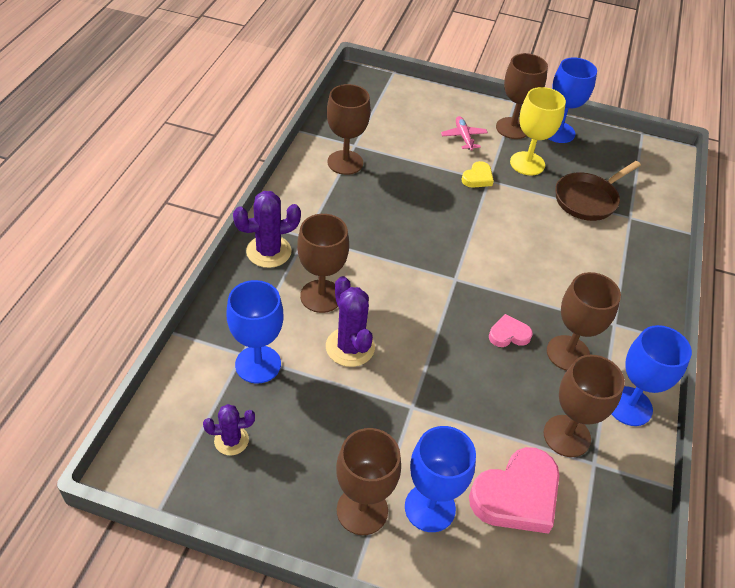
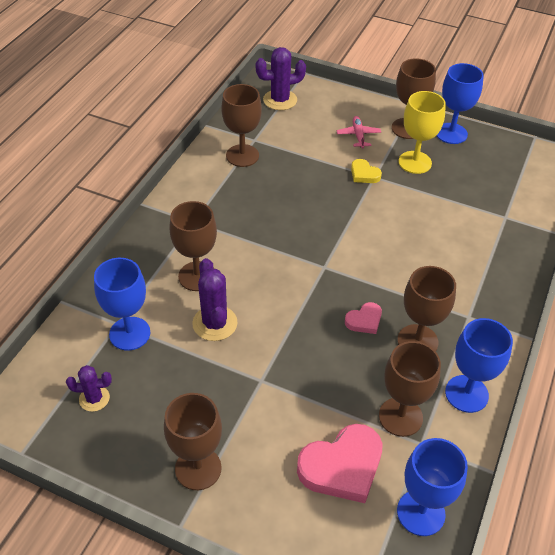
camera: 10 degrees right, 0 degrees up
(268, 251) = (157, 234): purple cactus -> purple cactus (280, 100)
(430, 507) = (259, 471): blue goblet -> blue goblet (421, 512)
(477, 178) = (364, 174): yellow heart -> yellow heart turned 90 degrees clockwise
(508, 334) = (364, 320): pink heart -> pink heart turned 150 degrees clockwise
(588, 199) = (467, 198): brown pan -> none

